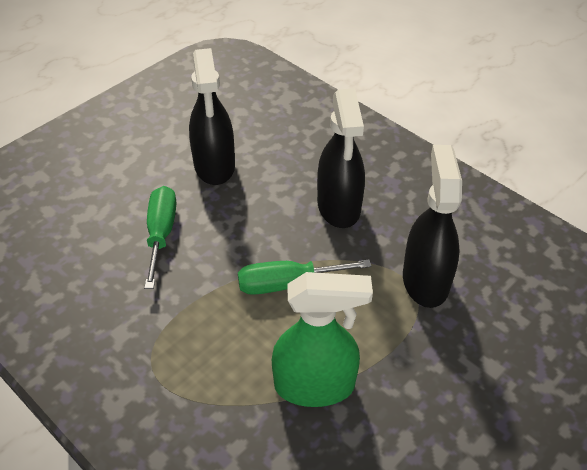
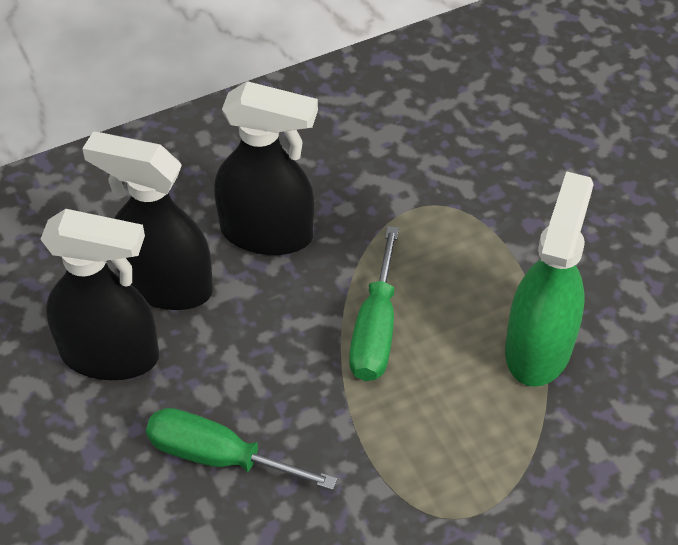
camera: 70 degrees left, 5 degrees up
(425, 280) = (427, 189): black spray bottle -> black spray bottle (165, 285)

